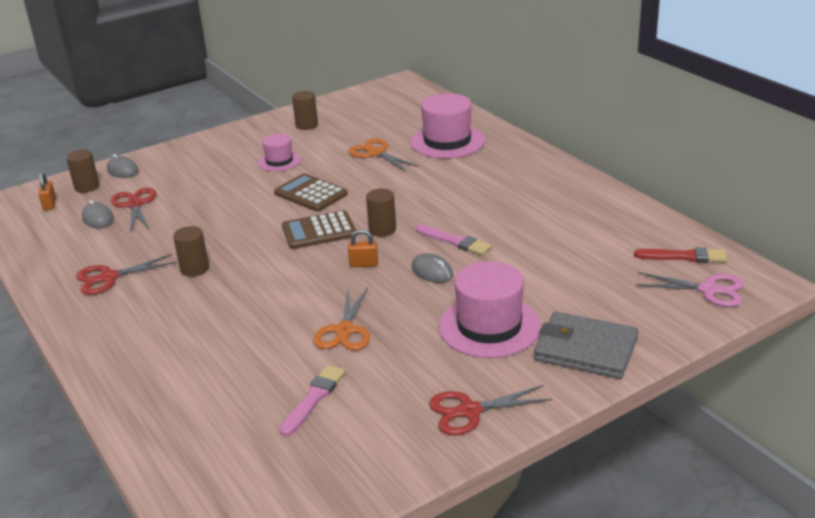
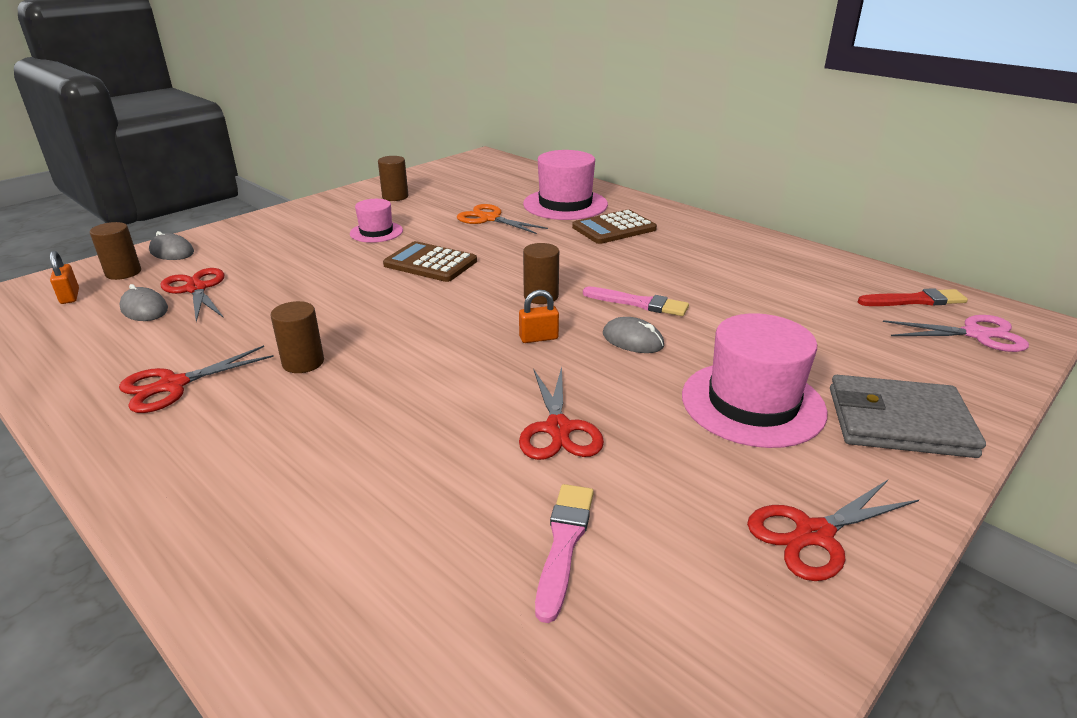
camera: 15 degrees left, 0 degrees up
(319, 231) = (460, 303): brown calculator -> brown calculator (614, 228)
(345, 330) = (558, 429): orange scissors -> red scissors

